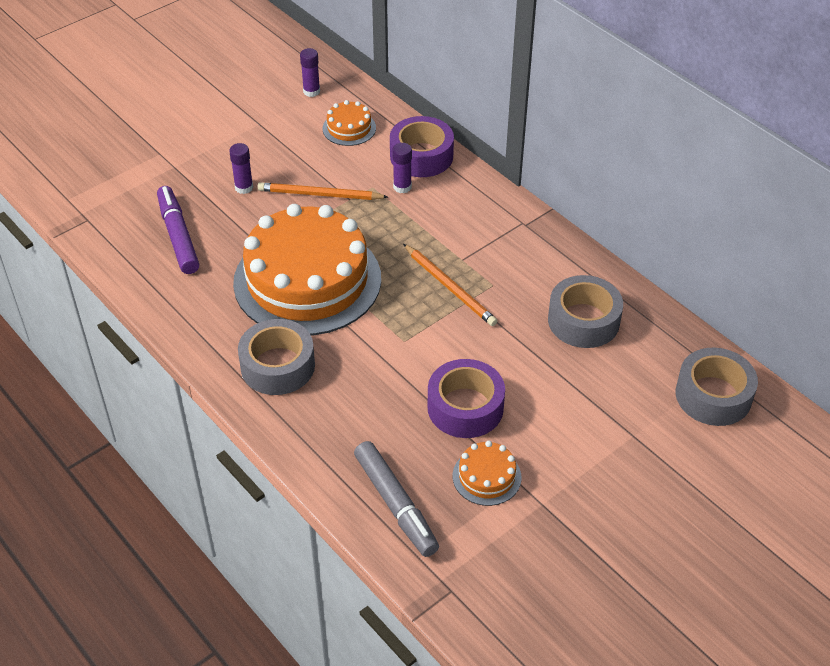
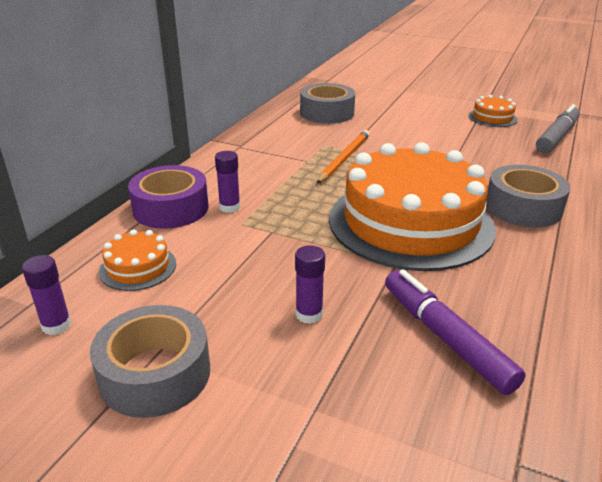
camera: 115 degrees left, 15 degrees down
(178, 236) = (445, 337): purple marker -> purple marker turned 105 degrees clockwise
(320, 195) = (278, 252): orange pencil -> none
(465, 407) = (451, 132): purple tape -> none
(713, 395) = (348, 78): grey tape -> grey tape (155, 374)

